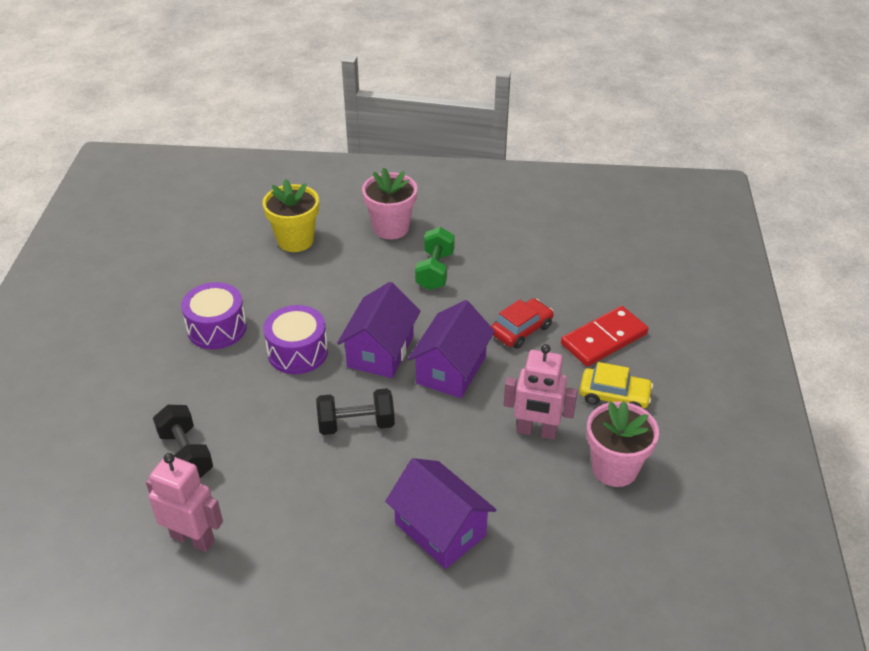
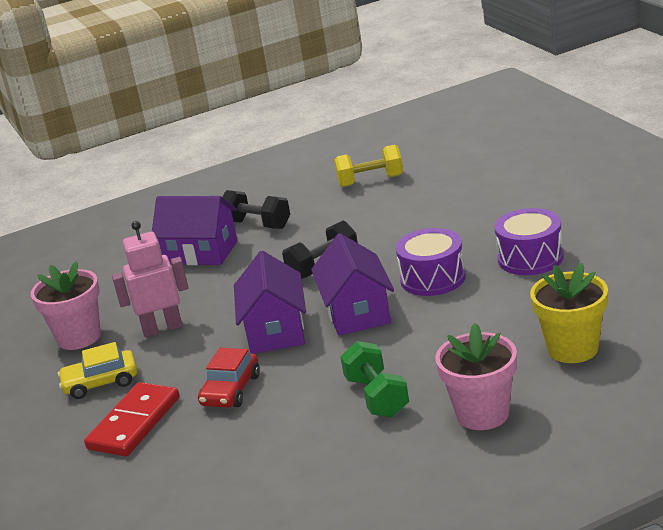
camera: 155 degrees right, 15 degrees down
(186, 454) = (434, 201): black dumbbell -> black dumbbell (257, 225)
(193, 538) = (370, 181): pink robot -> yellow dumbbell

